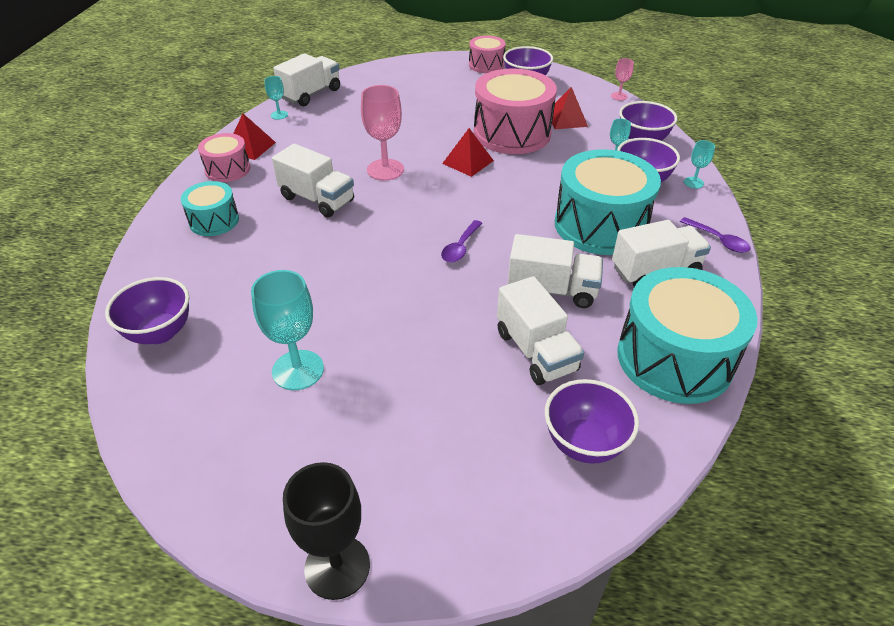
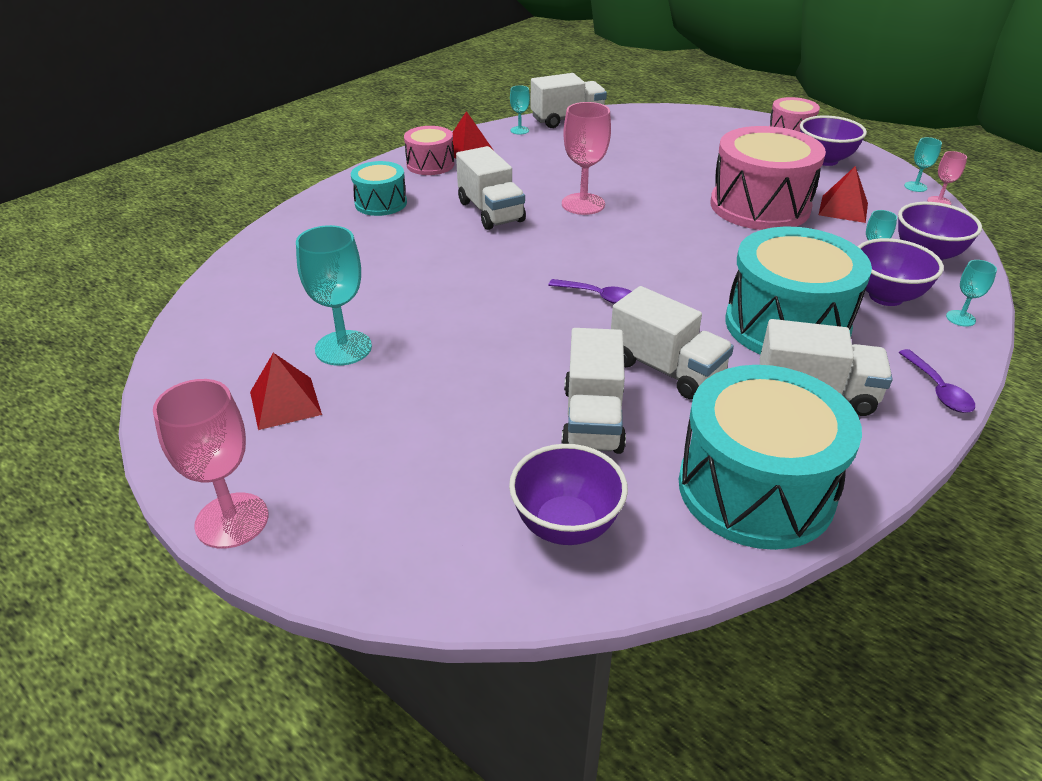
camera: 30 degrees right, 5 degrees down
(160, 332) = (258, 277): purple bowl -> none
(337, 567) = (232, 520): black goblet -> pink goblet
(460, 247) = (598, 296): purple spoon -> purple spoon turned 120 degrees counterclockwise
(468, 162) = (681, 220): red pyramid -> red pyramid (285, 403)
(597, 88) = (915, 187): none -> turquoise goblet

